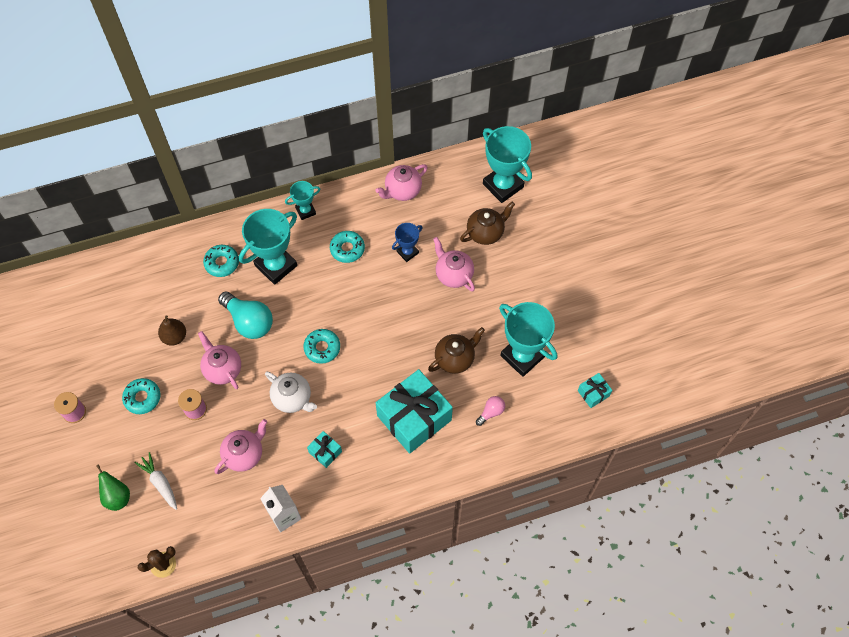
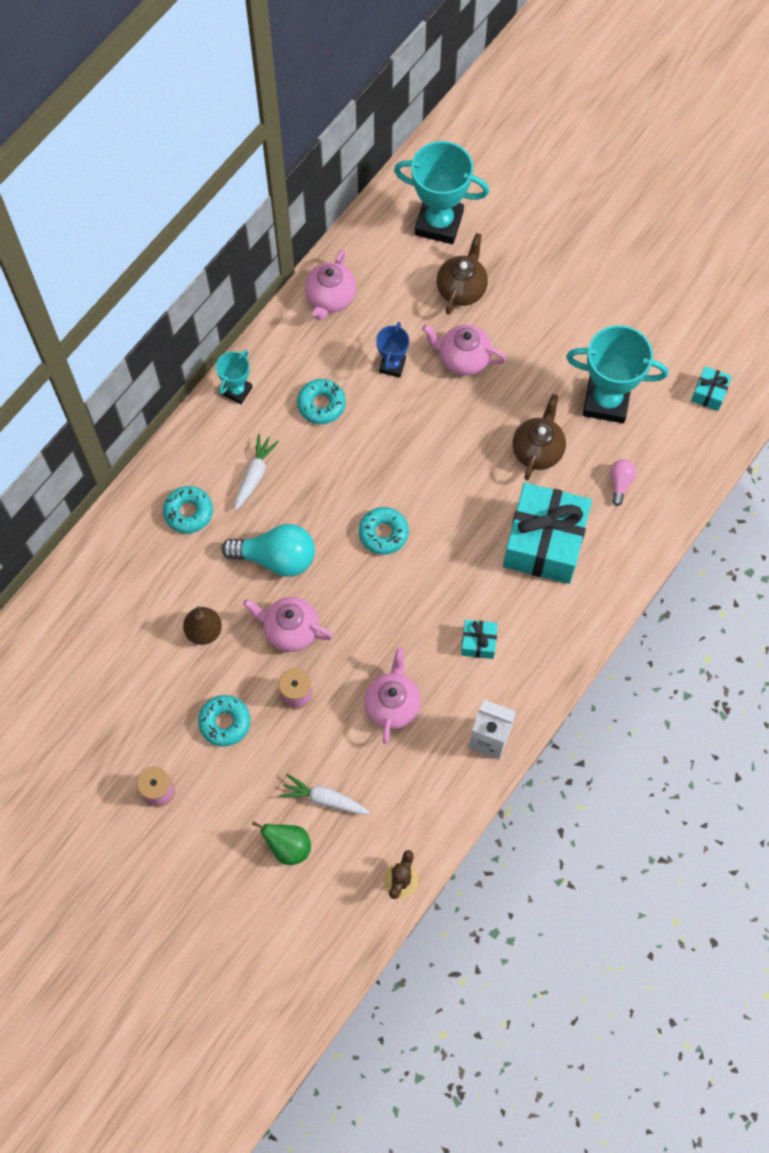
camera: 35 degrees left, 5 degrees up
(276, 266) = (254, 475): turquoise trophy -> white carrot
(293, 398) = (396, 609): white teapot -> none

